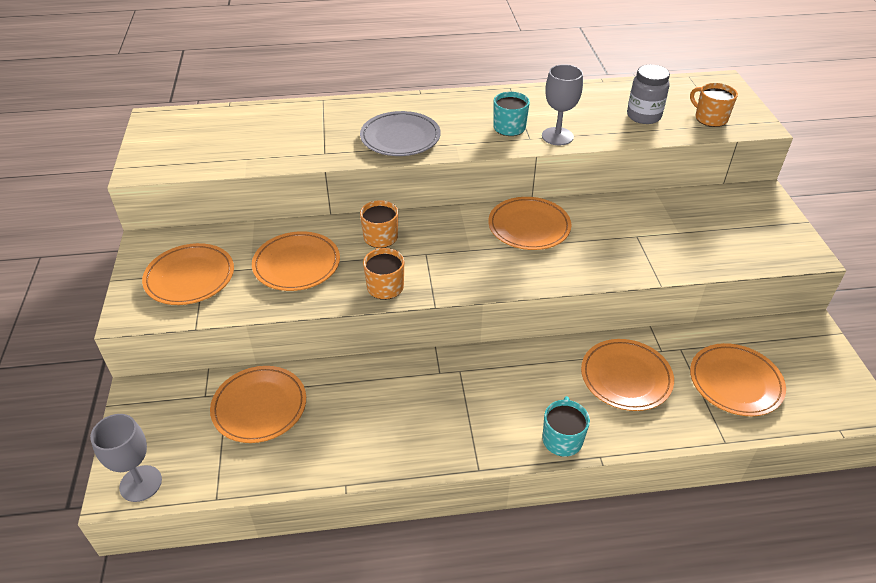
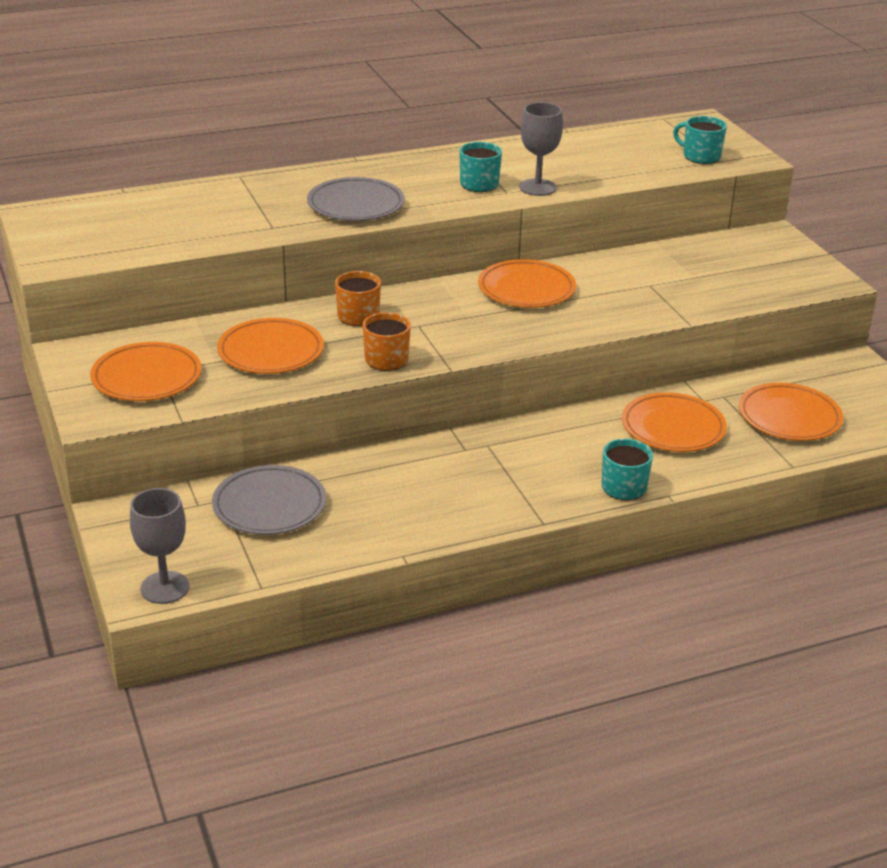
camera: 15 degrees left, 10 degrees down
(259, 407) = (269, 505): orange plate -> grey plate
(643, 116) = (627, 160): grey jar -> none
(710, 118) = (700, 156): orange mug -> turquoise mug

